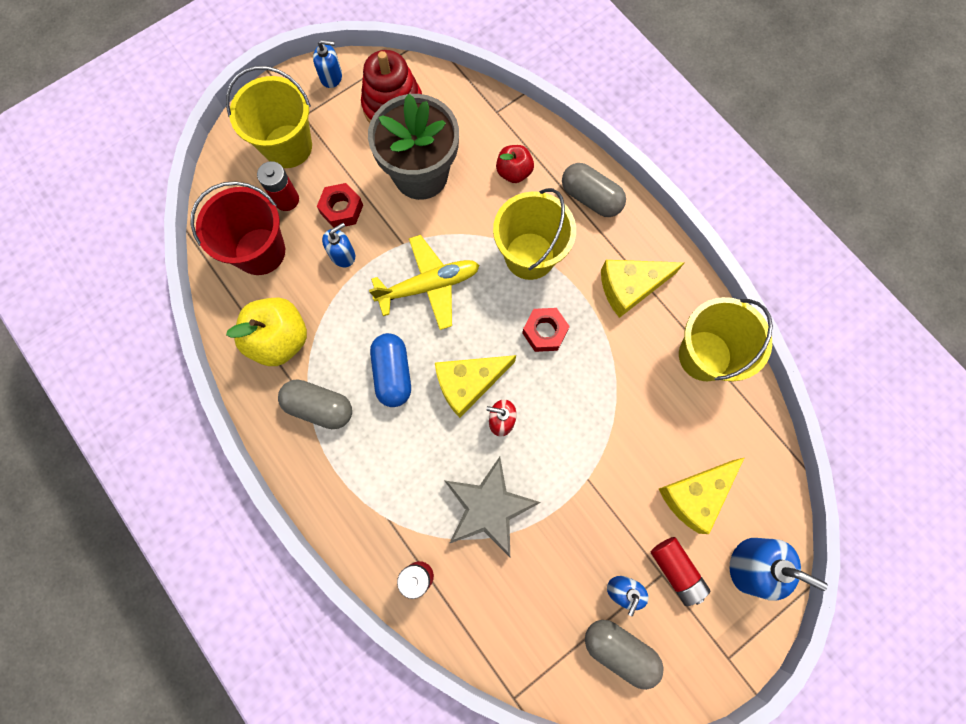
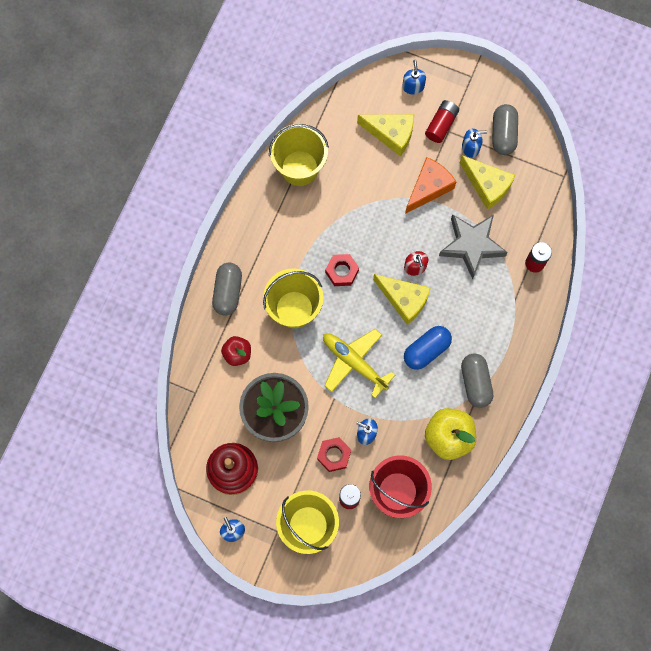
camera: 120 degrees left, 0 degrees up
(595, 499) = (428, 188): none -> orange cheese
(630, 287) = (279, 234): yellow cheese -> yellow cheese (487, 185)
(751, 565) = (413, 86): blue soap dispenser -> blue soap dispenser, size x0.61

